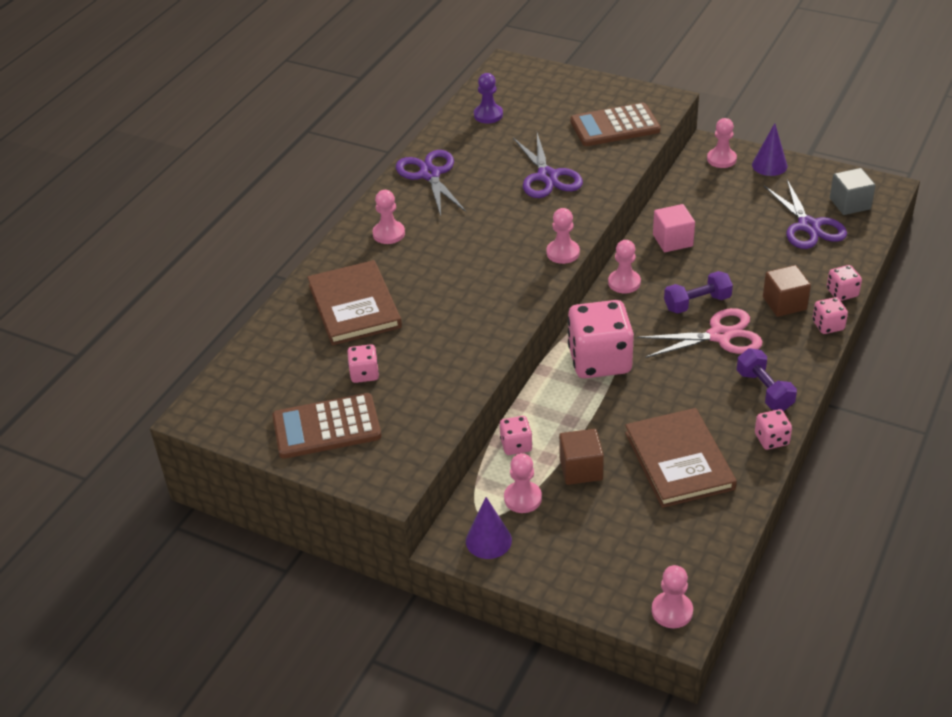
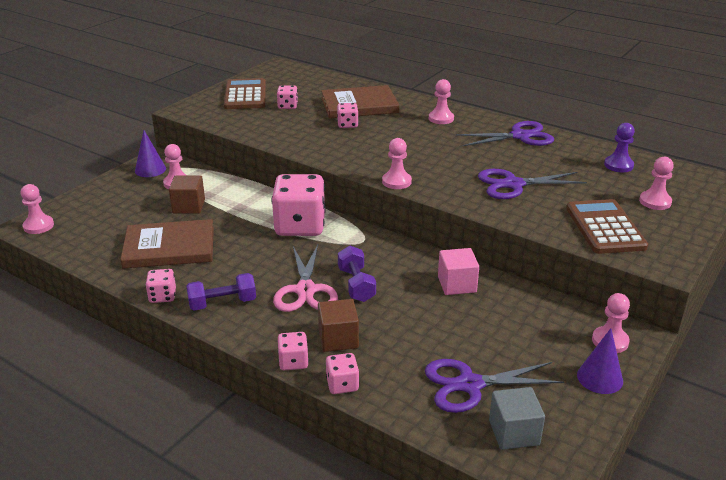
camera: 95 degrees right, 10 degrees down
(516, 445) = (228, 185): pink dice -> pink dice (347, 125)
(624, 282) = (397, 249): pink pawn -> pink pawn (655, 202)

